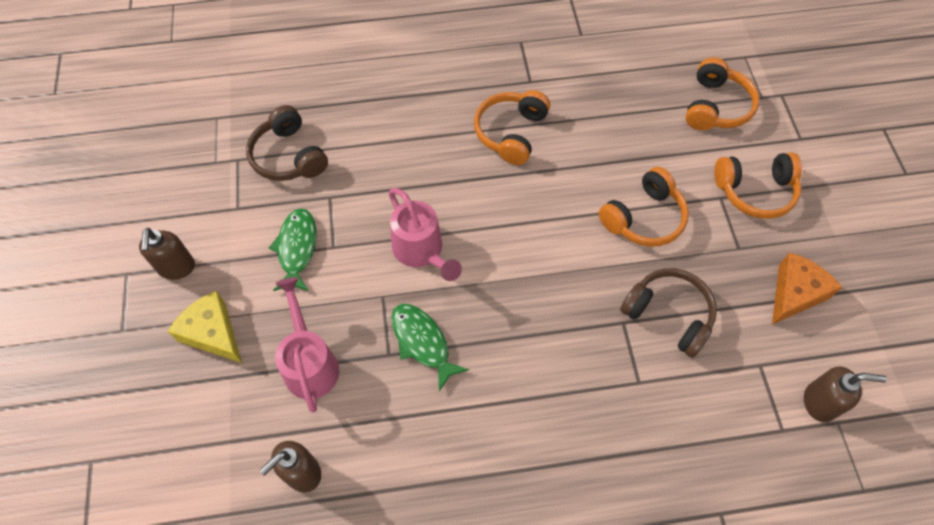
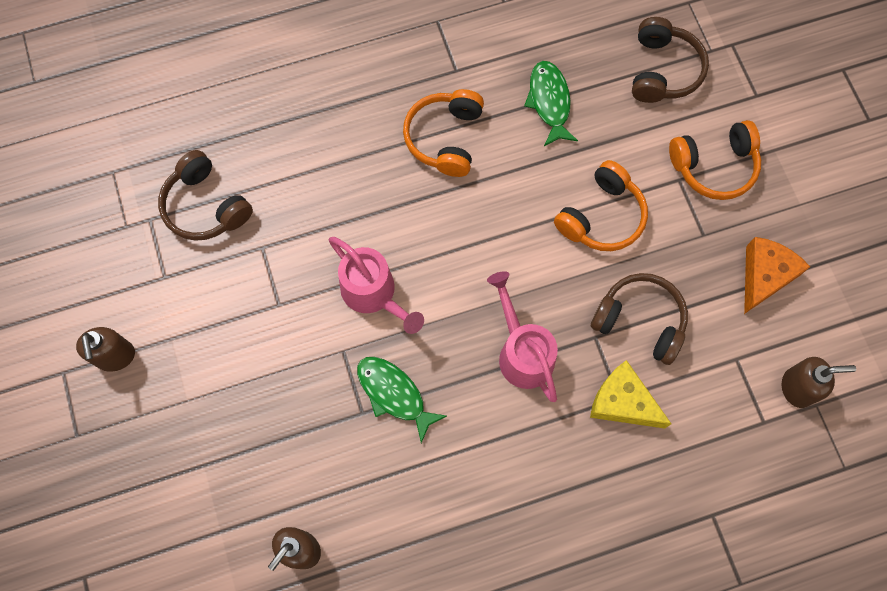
camera: 10 degrees left, 10 degrees up
(213, 333) = (173, 422): yellow cheese -> yellow cheese (622, 402)
(297, 248) = (240, 313): green fish -> green fish (549, 102)
(310, 363) = (283, 436): pink watering can -> pink watering can (522, 352)
(715, 106) = (663, 70): orange headphones -> brown headphones

